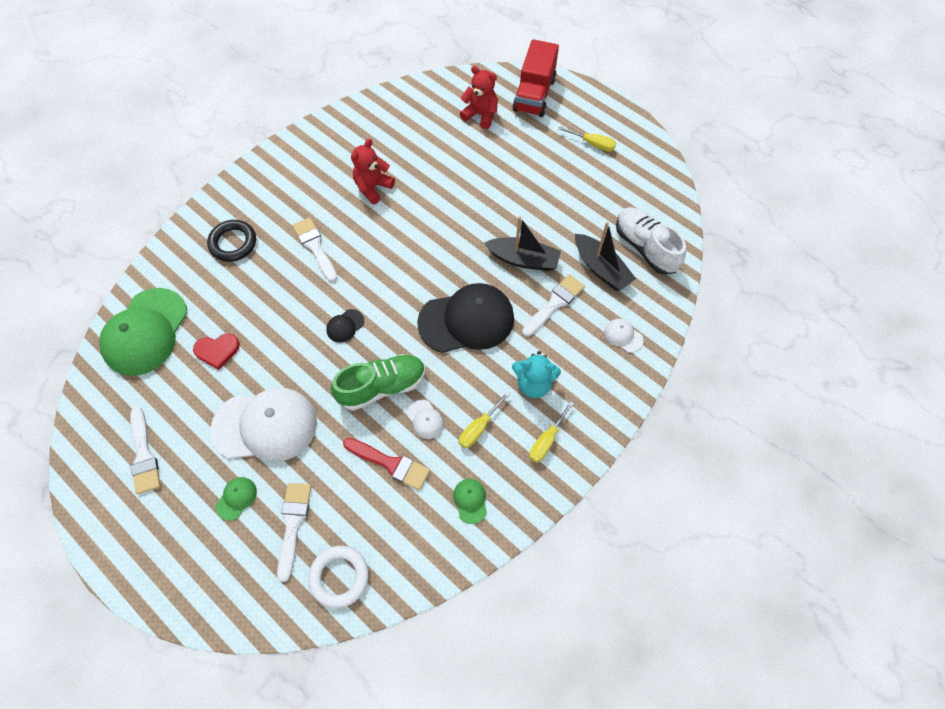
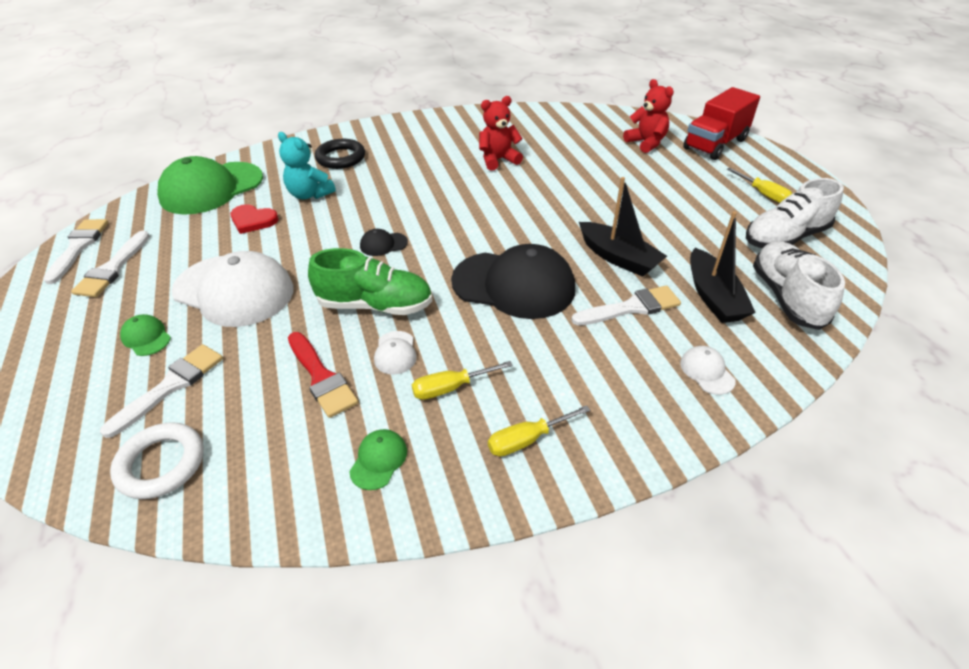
camera: 30 degrees right, 20 degrees down
(236, 498) = (146, 337): green cap -> green cap turned 105 degrees counterclockwise
(315, 247) = (408, 181): white brush -> white brush (78, 247)
(533, 383) = (552, 372): turquoise teddy bear -> turquoise teddy bear (309, 194)
(624, 187) = (785, 238): none -> white shoe

